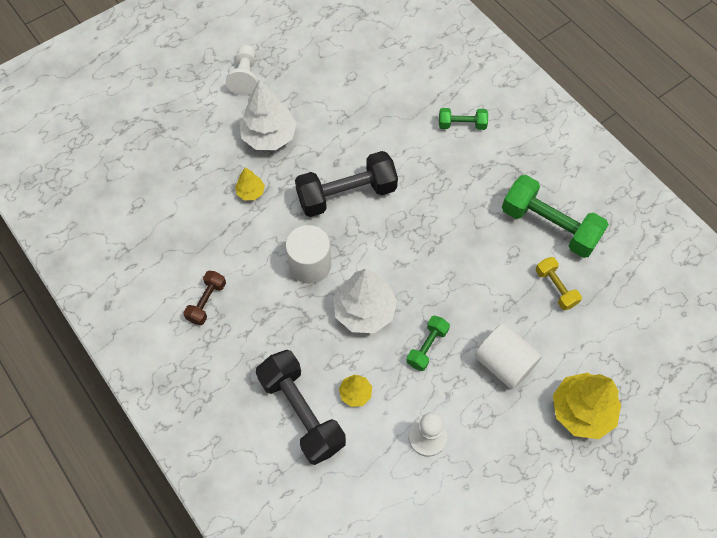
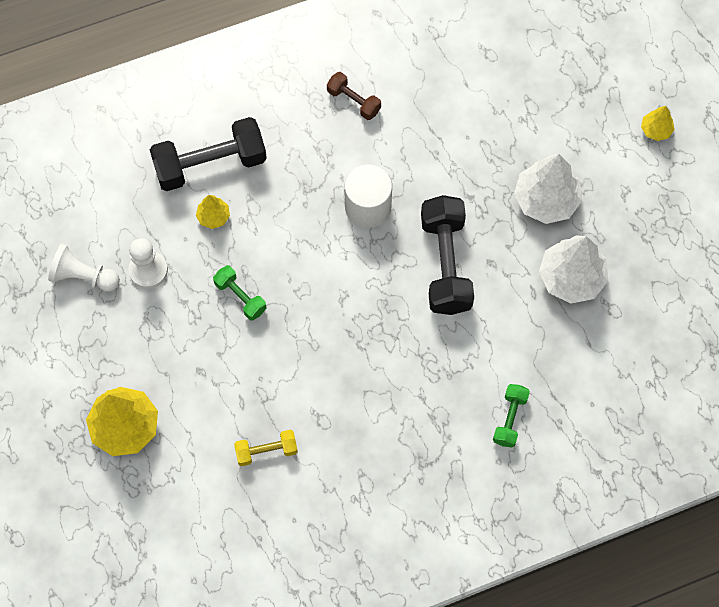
camera: 105 degrees right, 5 degrees up
(245, 77) = (639, 191): white pawn -> white pawn (83, 276)
(251, 192) = (475, 166): yellow tree -> yellow tree (656, 130)
(364, 311) = (299, 247): white tree -> white tree (571, 277)
(504, 363) = (199, 367): white cylinder -> none
(549, 226) = (344, 472): green dumbbell -> none

